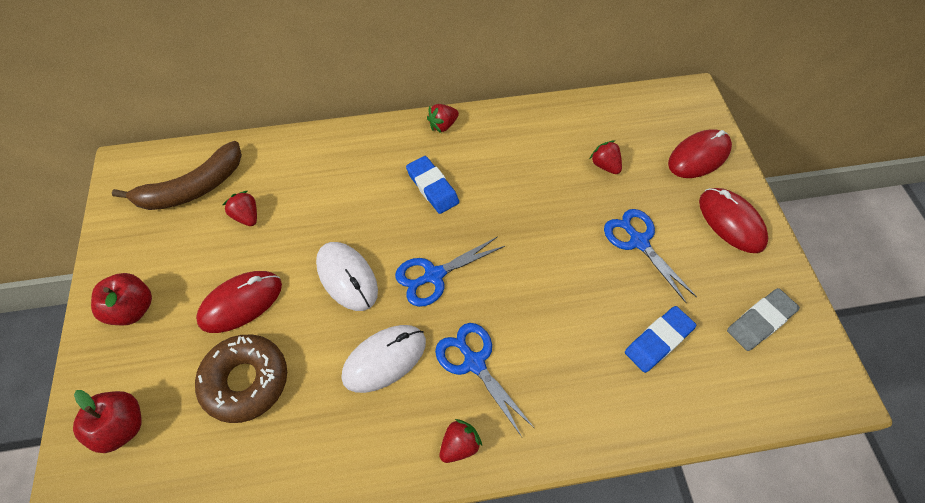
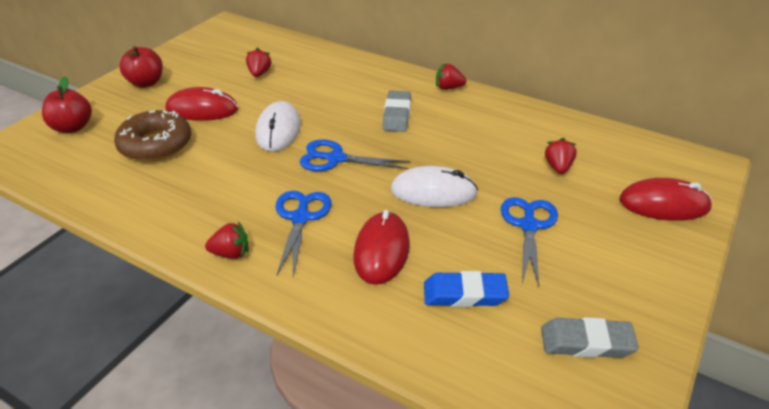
camera: 40 degrees right, 20 degrees down
(193, 188) = (247, 48): brown banana -> none
(384, 359) = (245, 181): white mouse -> white mouse (433, 192)
(432, 187) = (397, 115): blue eraser -> grey eraser
(731, 222) = (643, 261): red mouse -> red mouse (381, 250)

